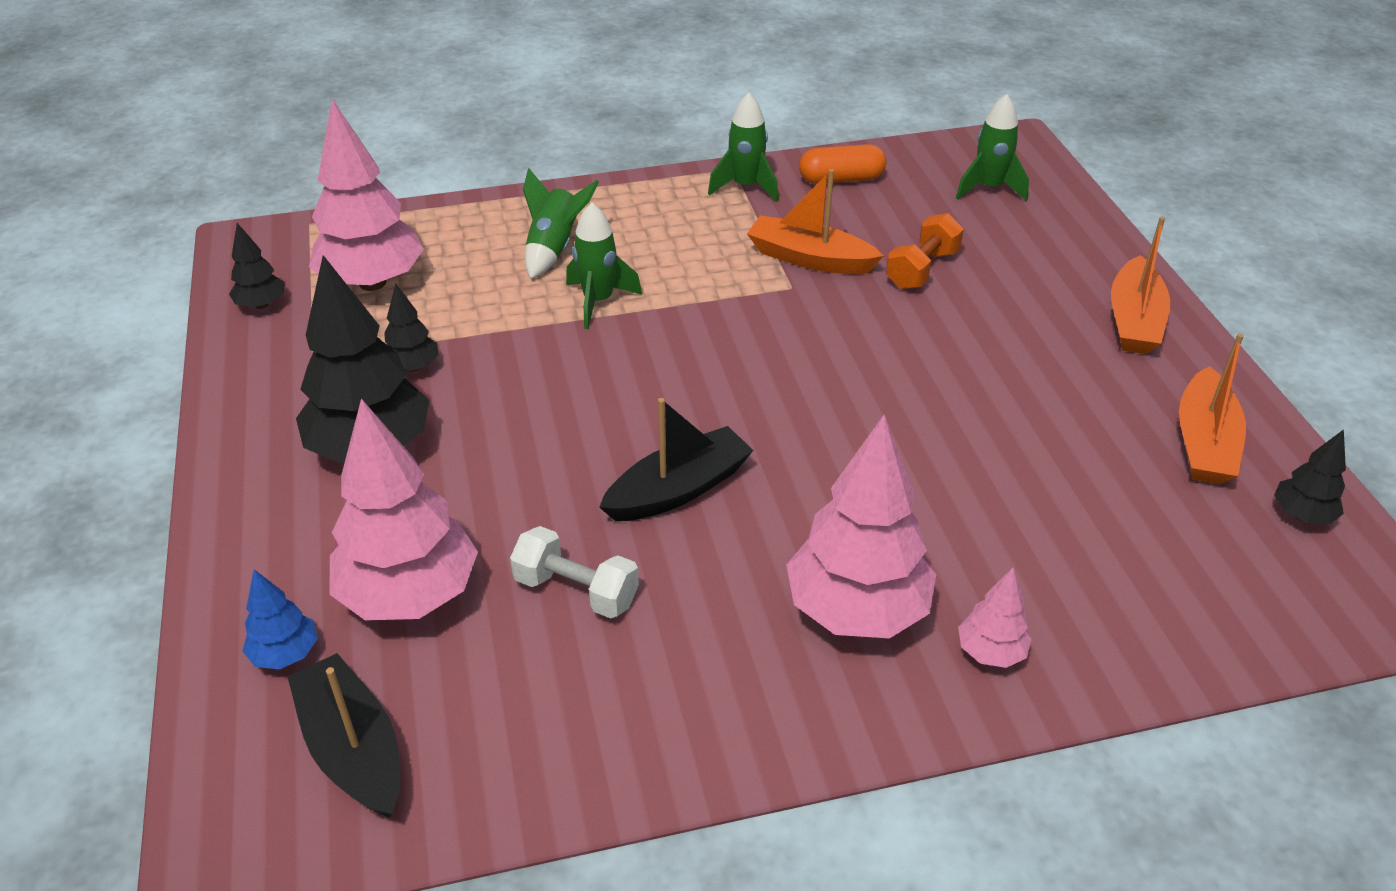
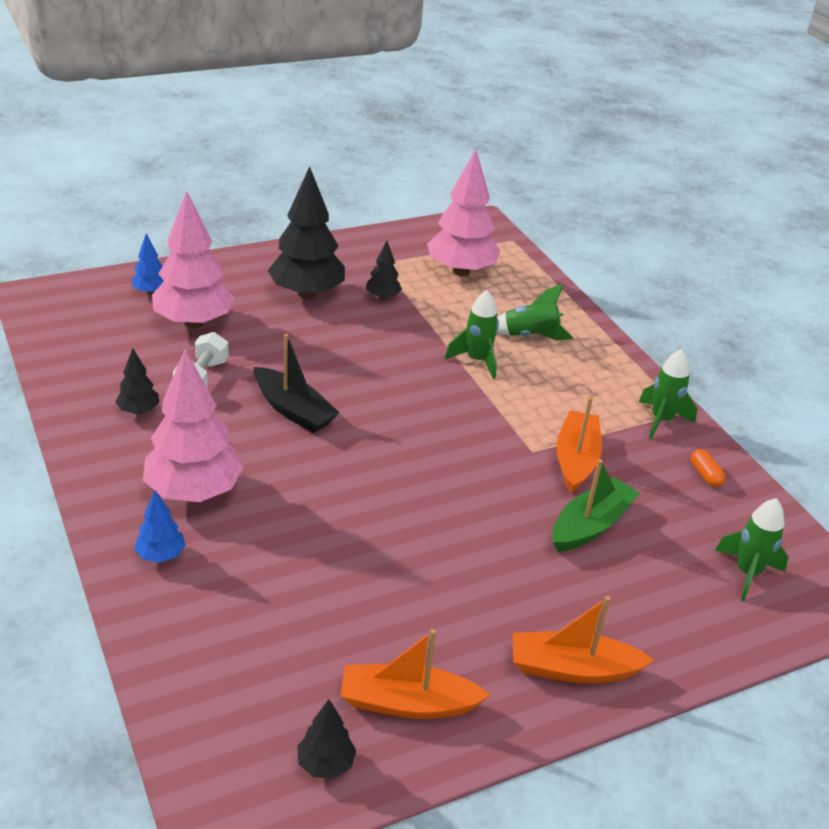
camera: 75 degrees right, 5 degrees down
(261, 305) = (423, 238): black tree -> black tree (138, 411)
(353, 749) = (91, 320): black boat -> none
(841, 179) = (705, 475): orange capsule -> orange capsule, size x0.60
(922, 269) = (590, 525): orange dumbbell -> green boat
(990, 652) = (161, 555): pink tree -> blue tree

